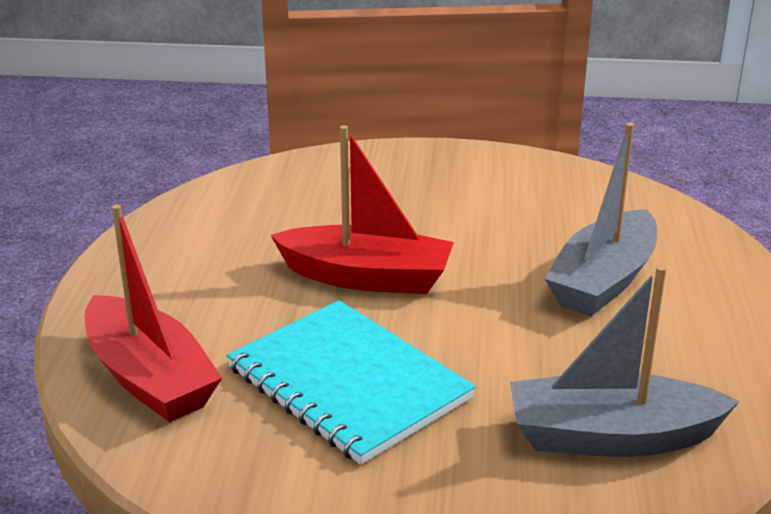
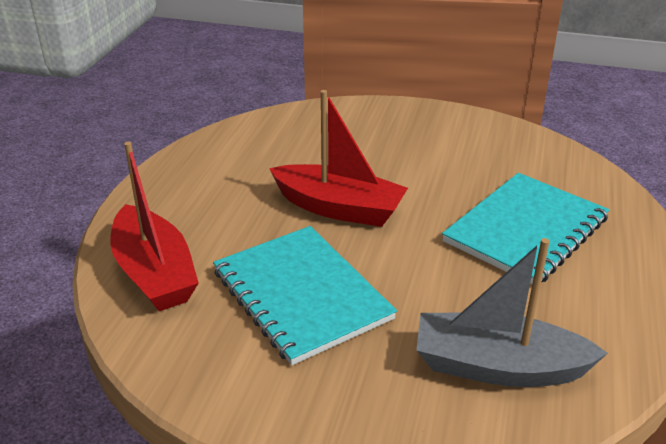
camera: 10 degrees right, 5 degrees up
(603, 281) = (525, 230): grey boat -> turquoise notebook

